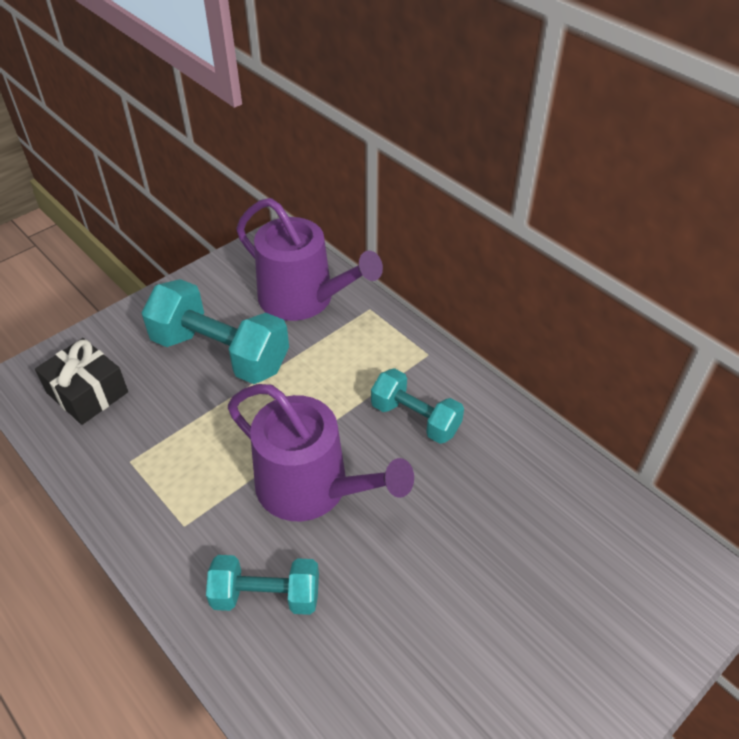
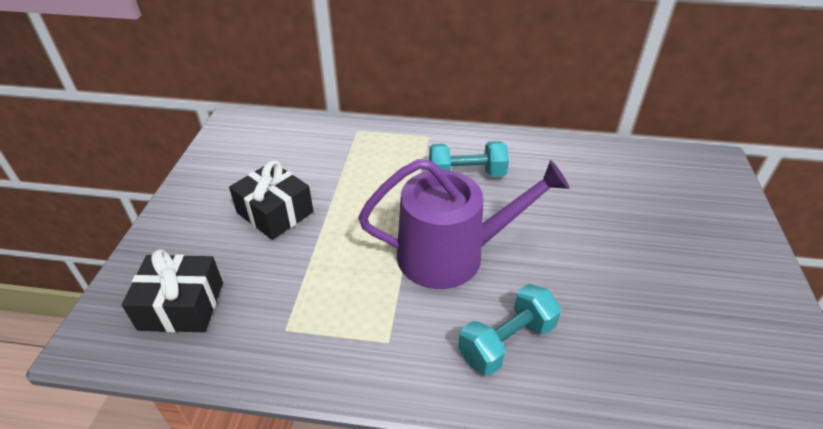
camera: 40 degrees left, 5 degrees down
(220, 353) = (275, 212): turquoise dumbbell -> black gift
(303, 298) = (300, 147): purple watering can -> none

